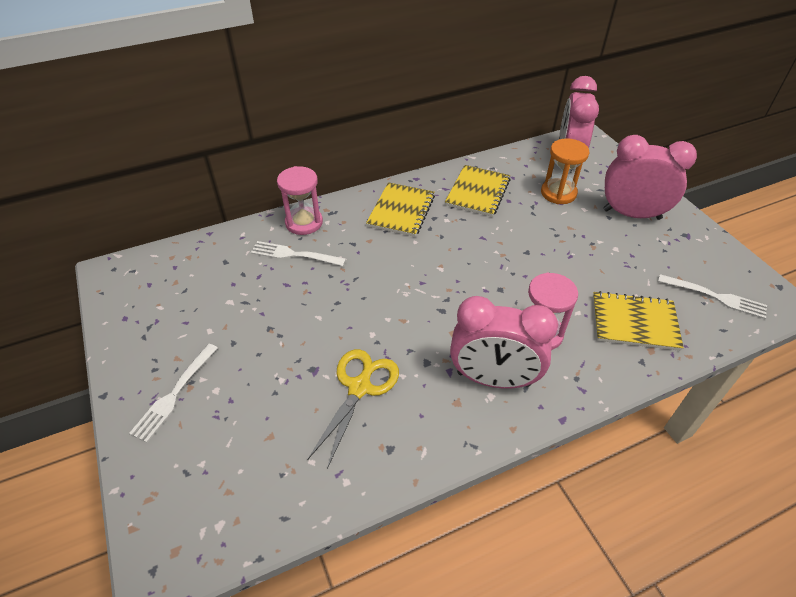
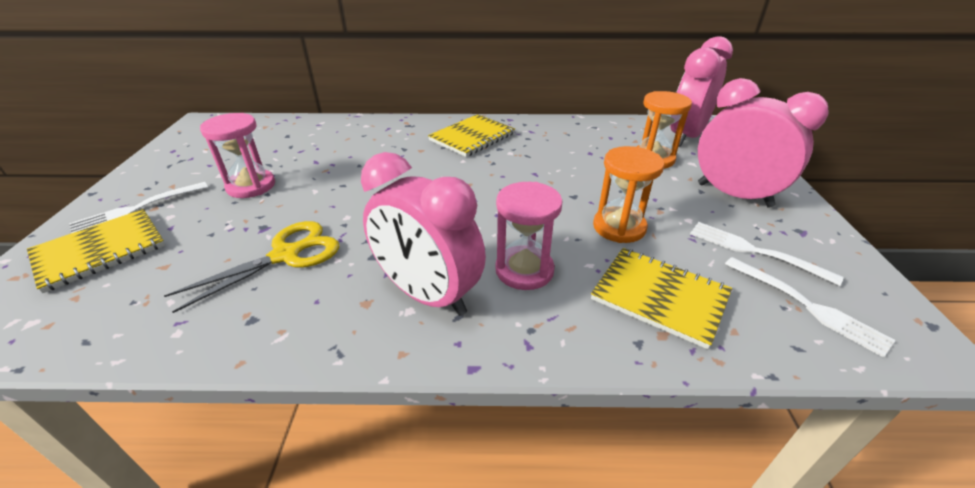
camera: 25 degrees right, 10 degrees down
(295, 255) = (346, 144): white fork -> white fork (755, 251)
(304, 222) = (378, 126): pink hourglass -> pink hourglass (251, 186)
(478, 192) = (562, 140): yellow notebook -> yellow notebook (100, 251)
(576, 272) = (619, 227): none -> orange hourglass

